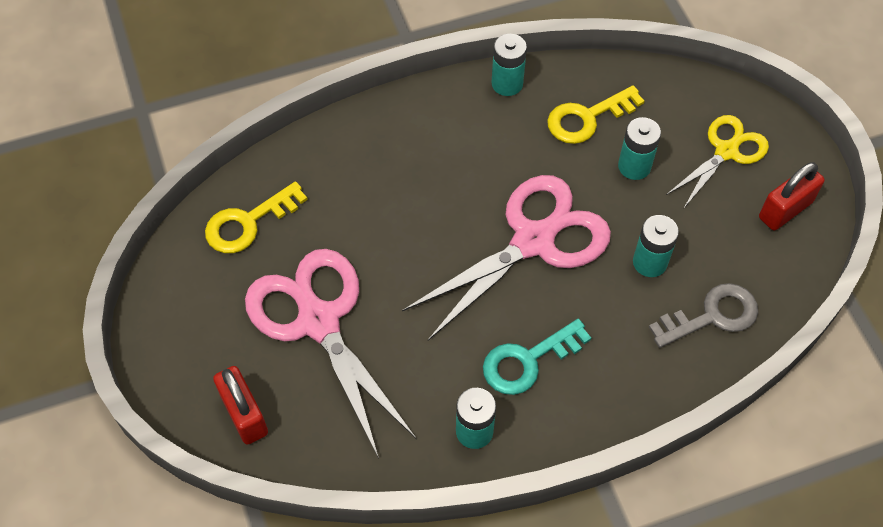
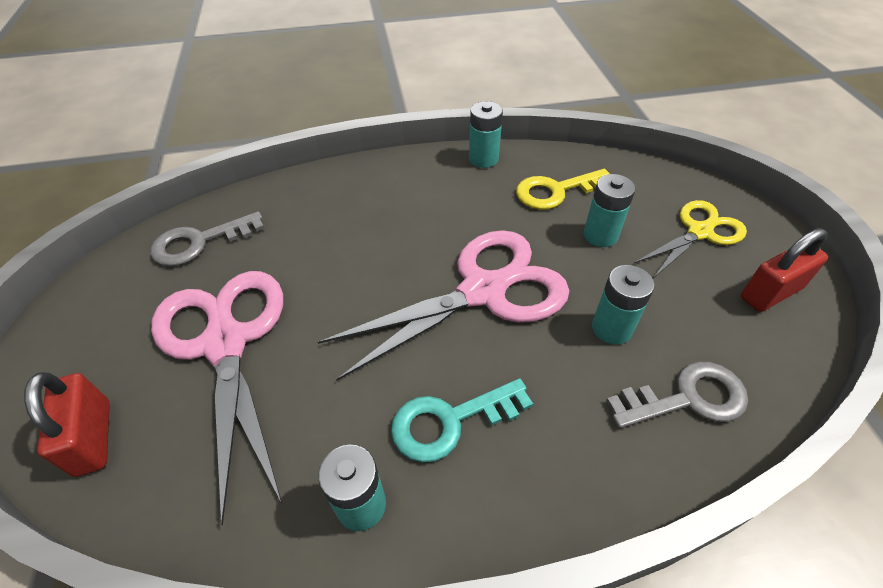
camera: 10 degrees right, 10 degrees down
(248, 222) = (200, 242): yellow key -> grey key

